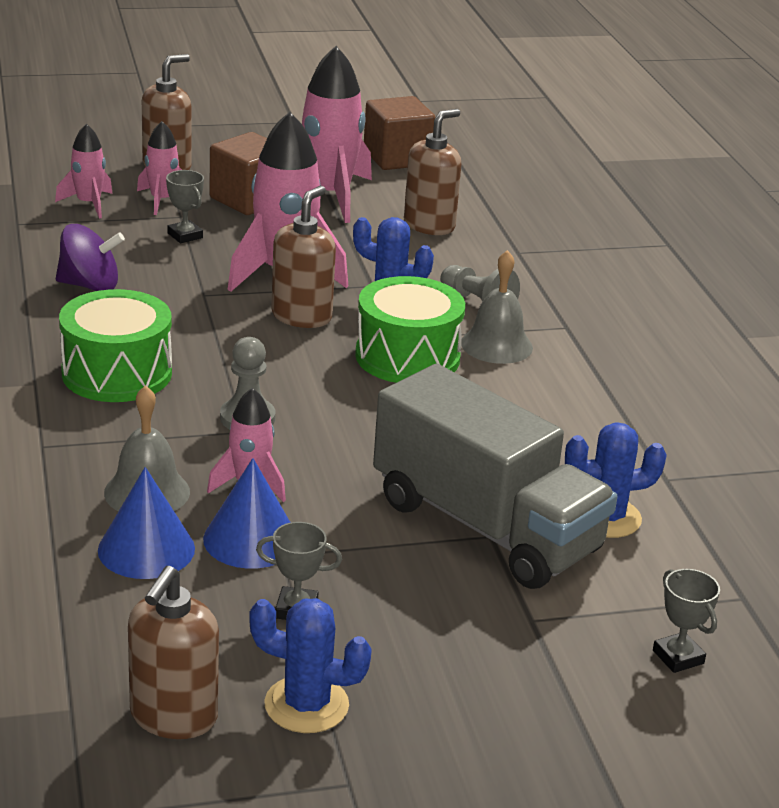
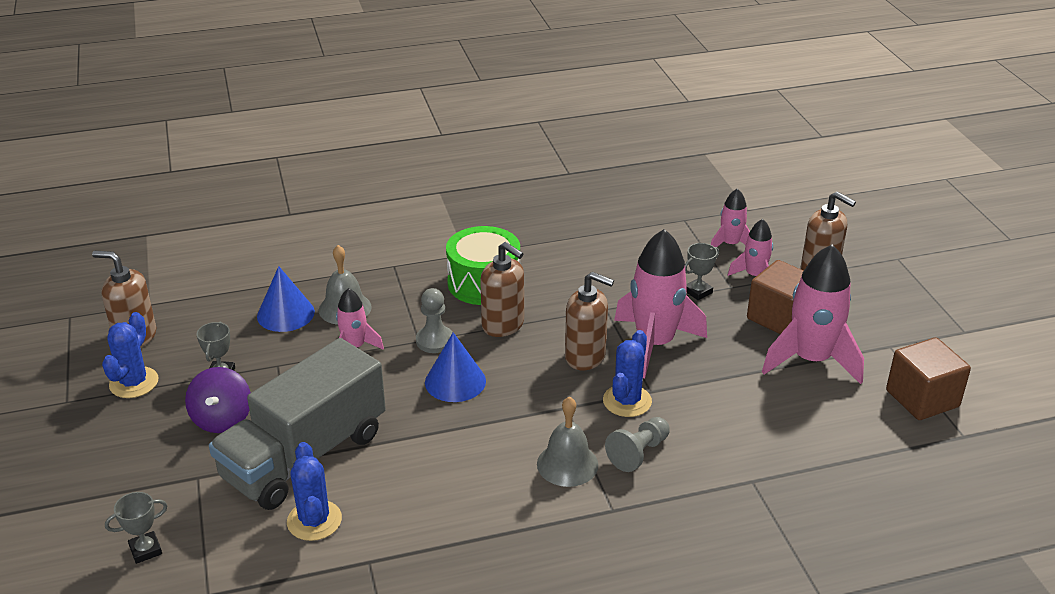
camera: 90 degrees right, 5 degrees up
(90, 285) = (601, 259): purple spinning top -> purple spinning top (222, 419)
(250, 539) = (294, 352): blue cone -> blue cone (455, 381)
(407, 357) = (535, 413): green drum -> none
(429, 225) = (781, 422): brown soap dispenser -> brown soap dispenser (503, 325)

